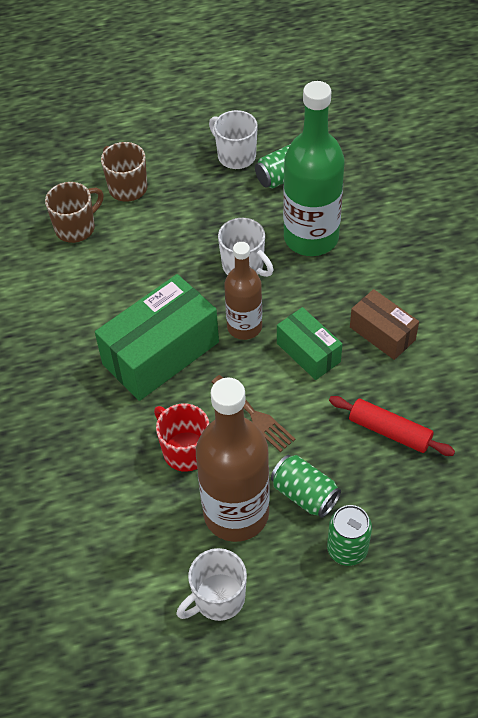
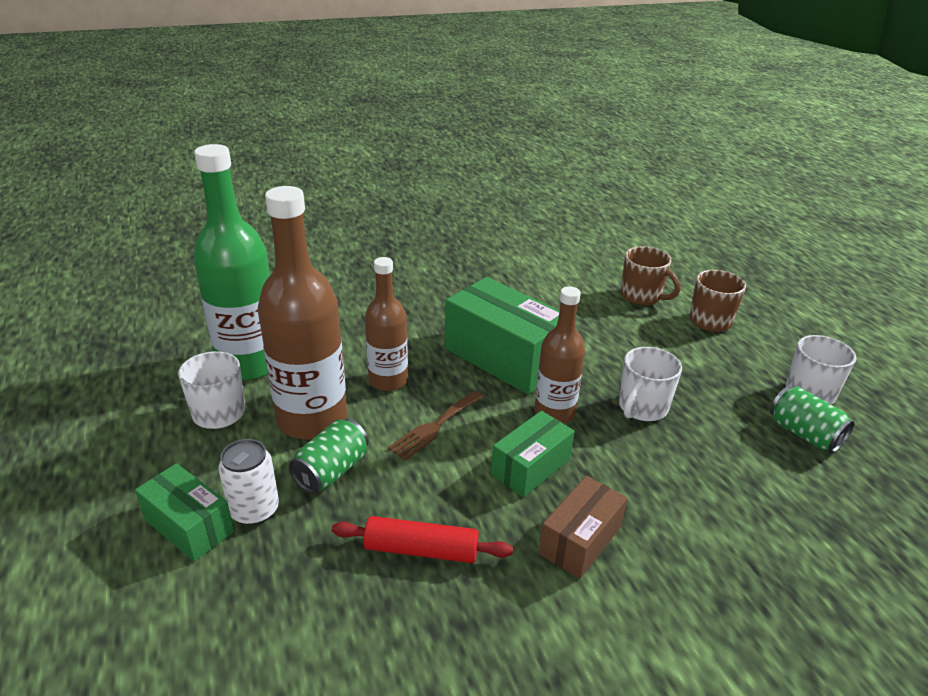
camera: 80 degrees right, 20 degrees down
(185, 451) = (388, 380): red mug -> brown bottle
(311, 237) = (715, 463): green bottle -> green bottle (250, 363)
(347, 549) = (254, 510): green can -> white can
(362, 597) = (189, 526): none -> green box
(389, 431) = (421, 550): red rolling pin -> red rolling pin turned 75 degrees clockwise

